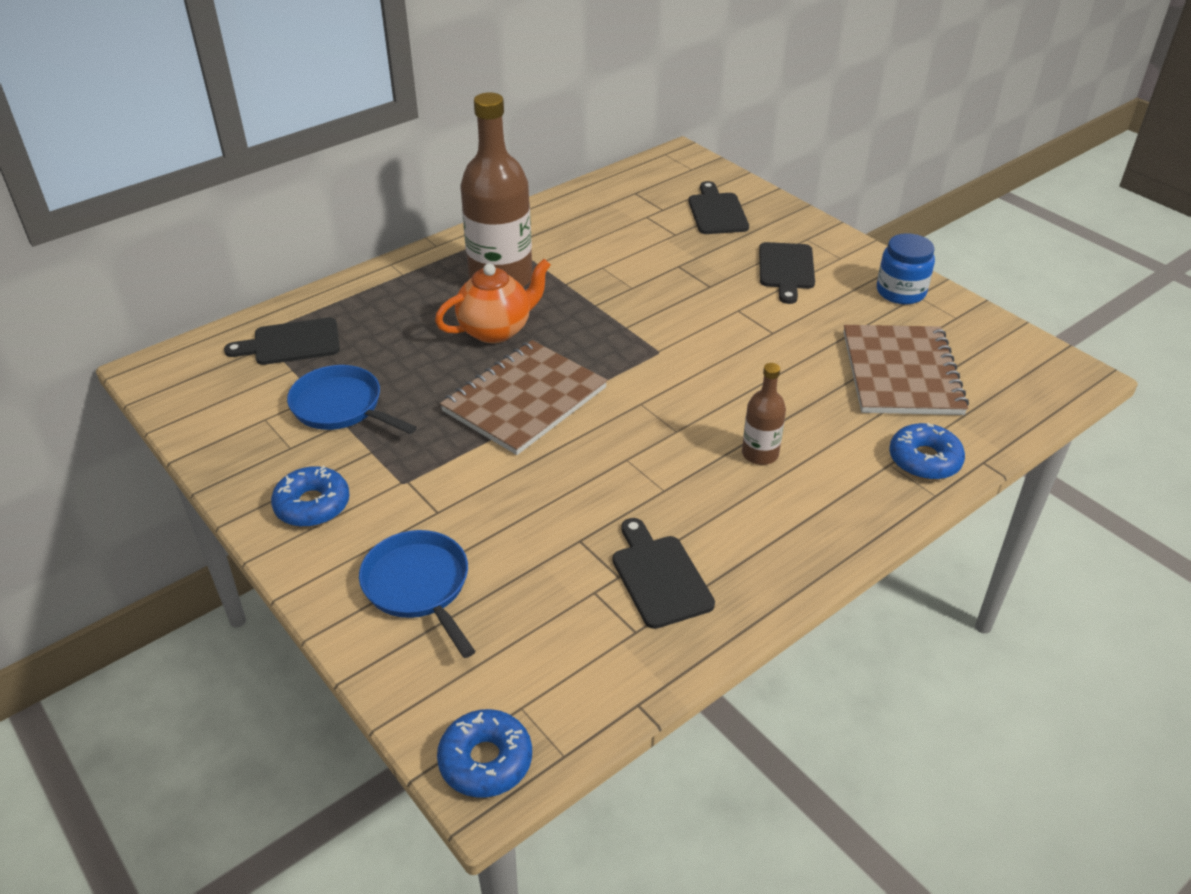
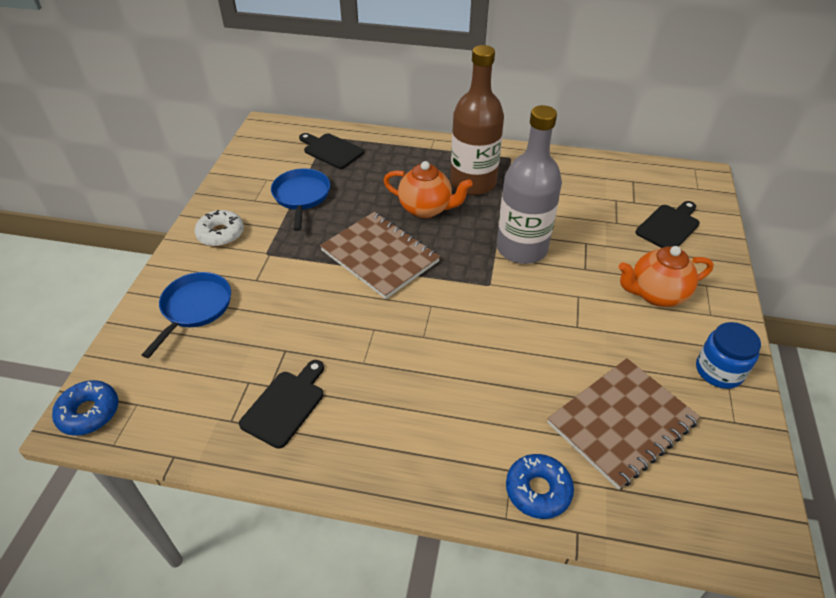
camera: 50 degrees right, 5 degrees up
(312, 505) = (221, 234): blue donut -> white donut
(525, 400) = (379, 256): brown notebook -> brown notebook turned 45 degrees clockwise
(636, 305) = (521, 248): none -> grey bottle
(760, 454) = (445, 390): brown bottle -> none
(786, 269) = (656, 294): black cutting board -> orange teapot

